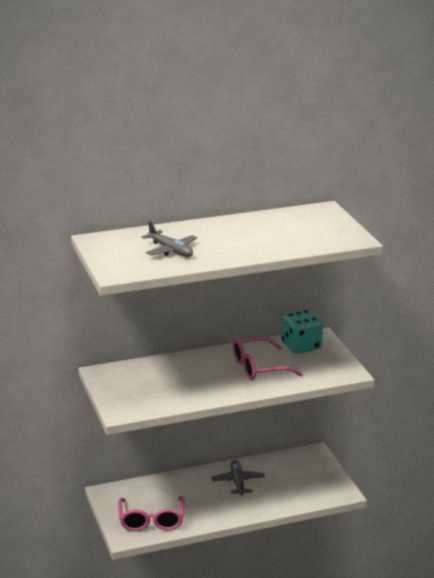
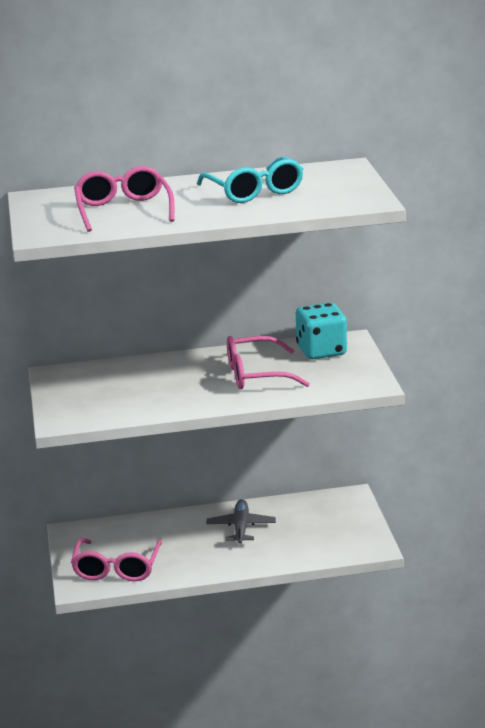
camera: 10 degrees right, 0 degrees up
(171, 250) = (123, 210): grey plane -> pink glasses
(264, 232) = (254, 191): none -> turquoise glasses

